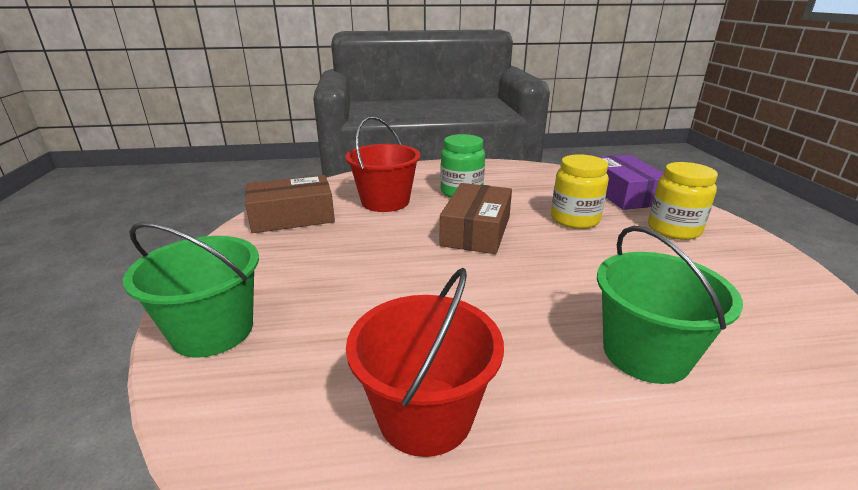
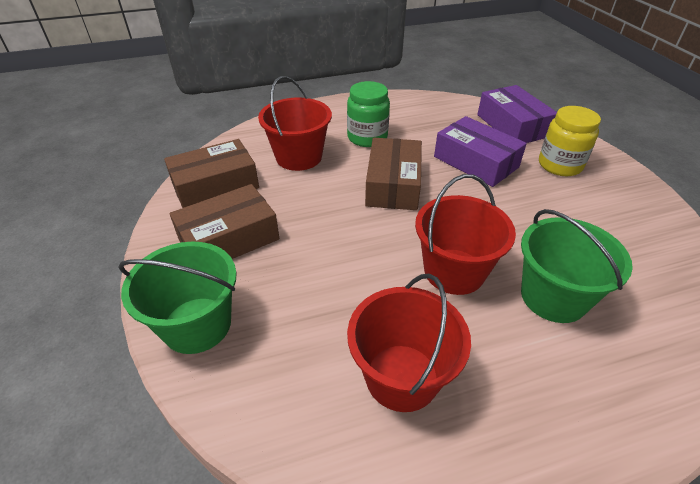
camera: 10 degrees left, 15 degrees up
(284, 260) = (229, 239): none -> brown box
(523, 314) = (454, 271): none -> red bucket
(574, 219) = (476, 162): yellow jar -> purple box

